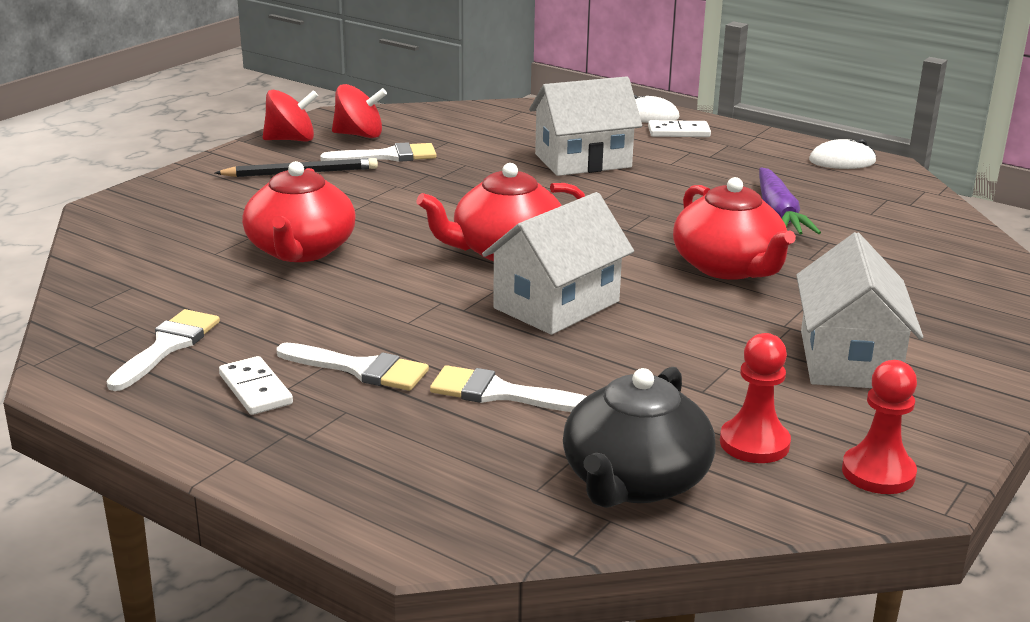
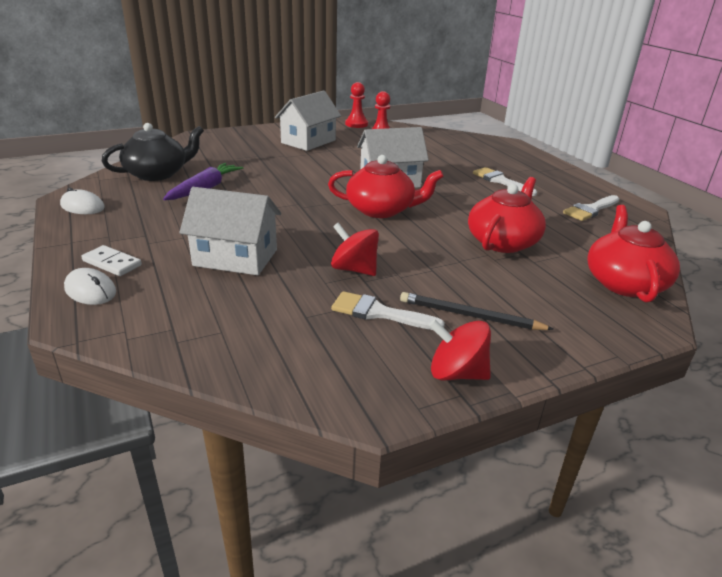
camera: 150 degrees left, 5 degrees up
(256, 389) = (549, 185): white domino -> none
(359, 135) = (380, 356): red spinning top -> red spinning top (354, 269)
(500, 393) = (450, 162): white brush -> none
(634, 481) = (430, 137): black teapot -> black teapot (157, 174)
(728, 267) = (285, 175): red teapot -> red teapot (624, 283)

